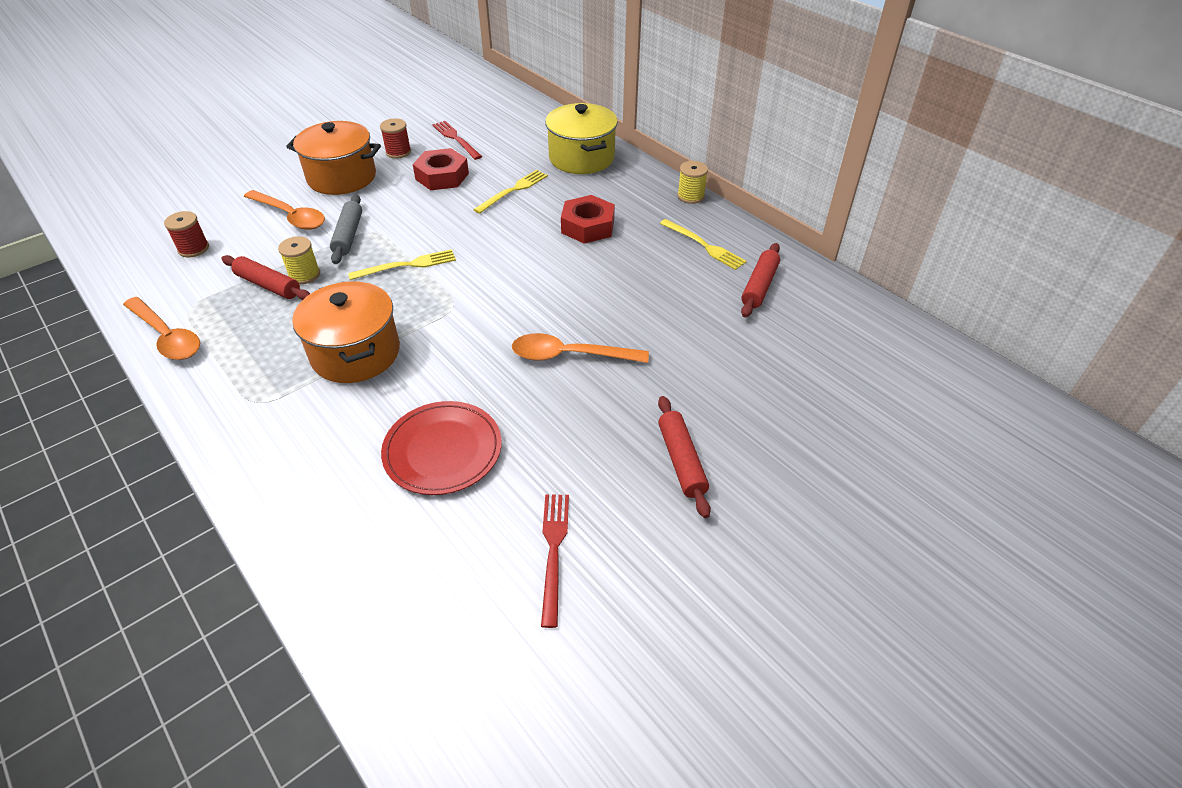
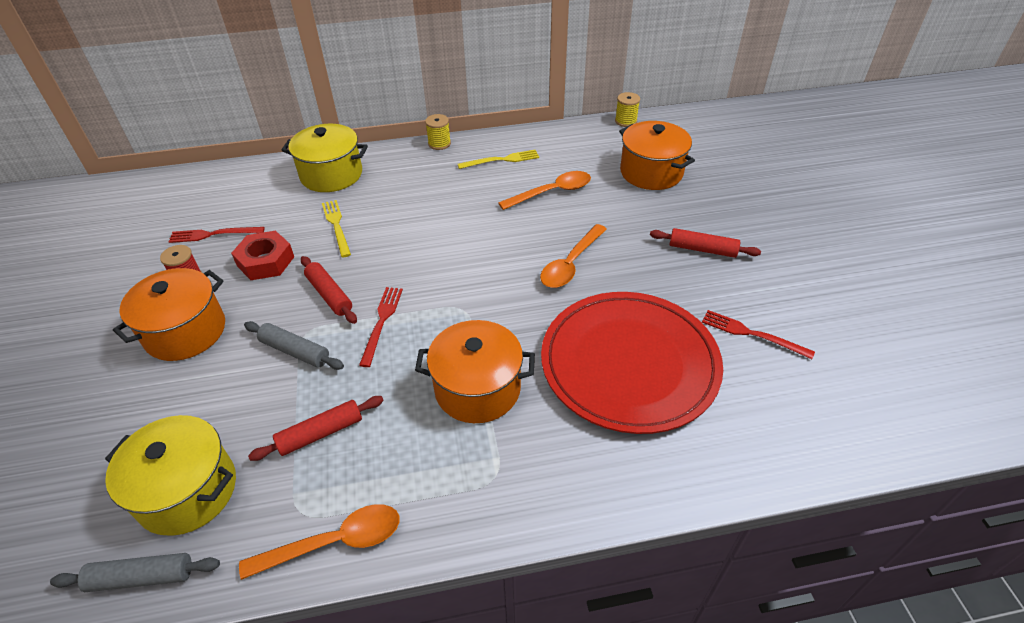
camera: 60 degrees left, 0 degrees up
(119, 263) = (141, 577): none -> grey rolling pin
(193, 248) = (187, 491): red spool -> yellow pot
(291, 216) = (214, 389): orange spoon -> orange spoon (552, 192)
(304, 275) = (329, 400): yellow spool -> yellow spool (625, 121)
(407, 265) = (382, 322): yellow fork -> red fork
(443, 450) = (629, 364): red plate -> red plate, size x1.78
(588, 226) = (427, 203): red nut -> none
(759, 286) = (564, 155): red rolling pin -> red rolling pin (329, 295)
(798, 369) = (651, 172): none -> orange pot

